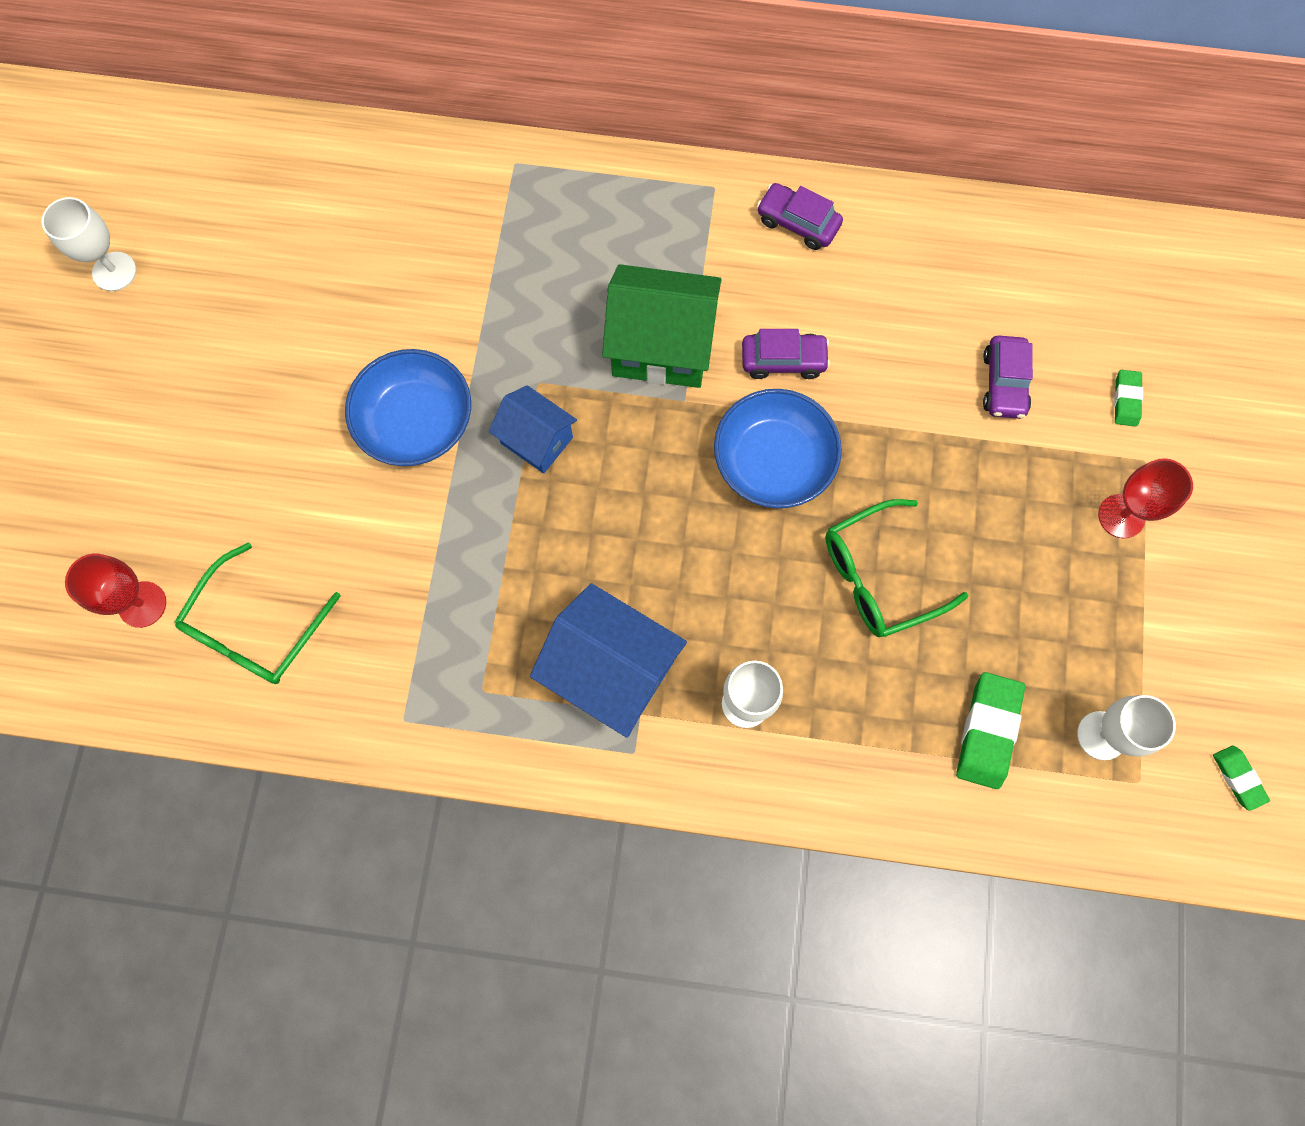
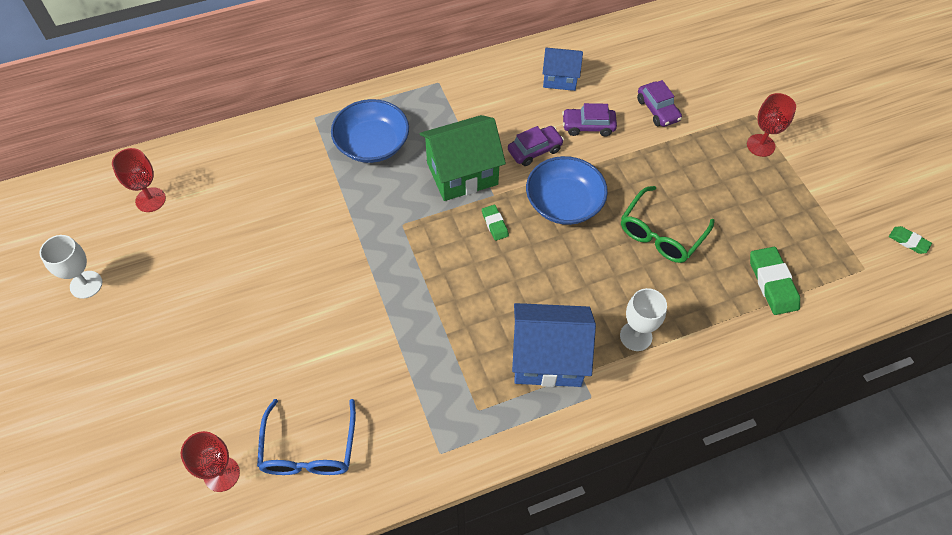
camera: 30 degrees left, 15 degrees down
(246, 188) = (150, 200): none -> red goblet
(255, 629) = (309, 449): green glasses -> blue glasses
(416, 421) = (340, 279): blue bowl -> blue bowl (372, 144)
(537, 440) = (421, 255): blue house -> blue house (560, 78)
(798, 223) = (496, 80): purple car -> purple car (588, 126)
(1101, 735) = (829, 255): white goblet -> none
(1126, 400) = (723, 90): green eraser -> green eraser (495, 224)

